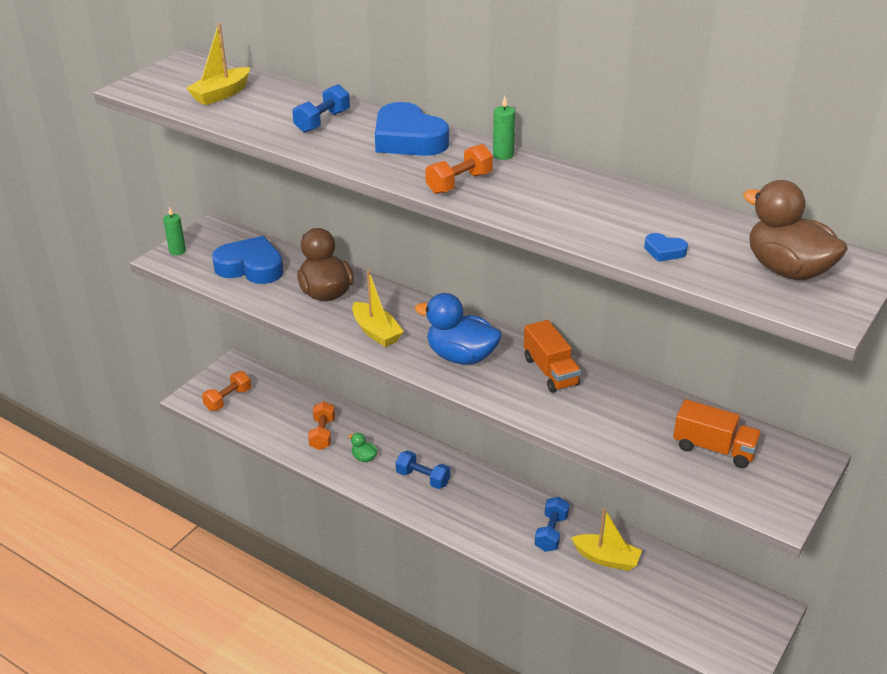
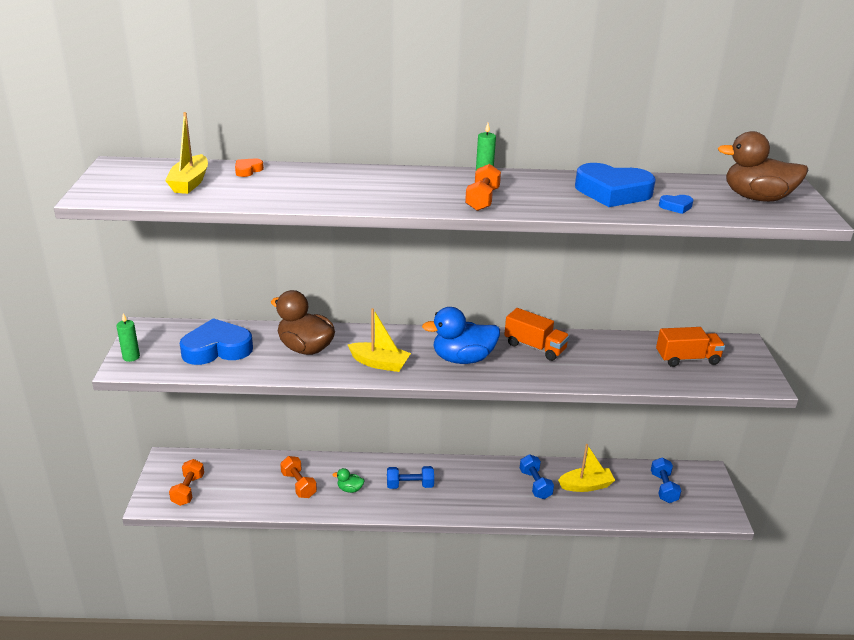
camera: 35 degrees left, 5 degrees down
(285, 93) = (248, 170): none -> orange heart
(322, 122) = (312, 183): blue dumbbell -> blue dumbbell (663, 488)
(408, 139) = (399, 180): blue heart -> blue heart (612, 192)

